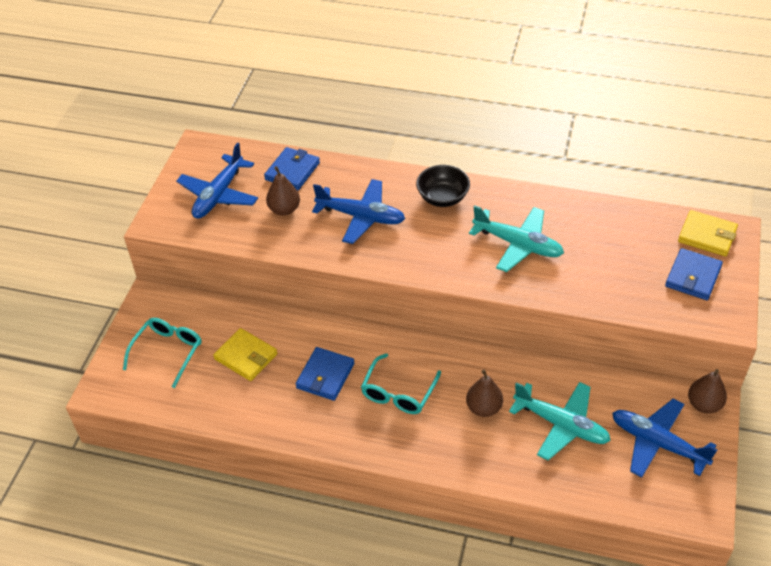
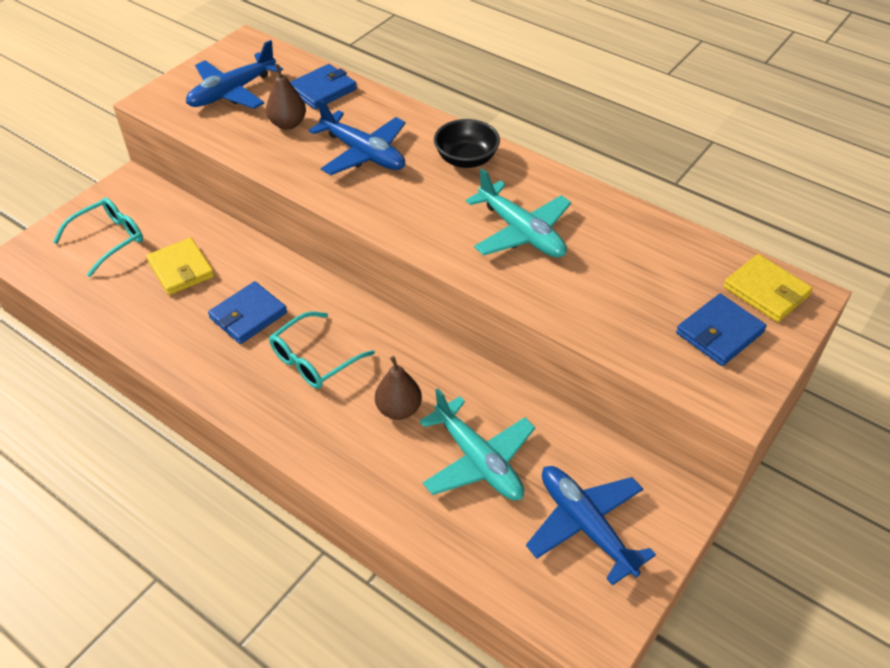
camera: 20 degrees right, 0 degrees up
(704, 404) = (673, 500): brown pear -> none

